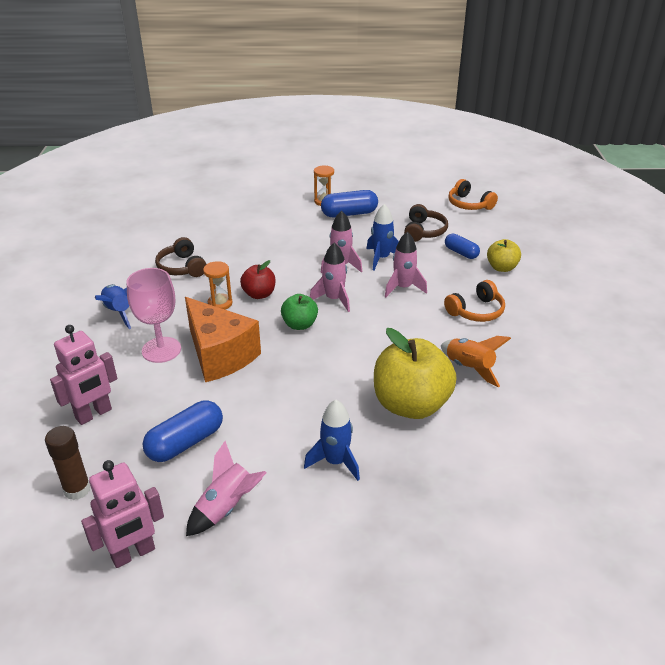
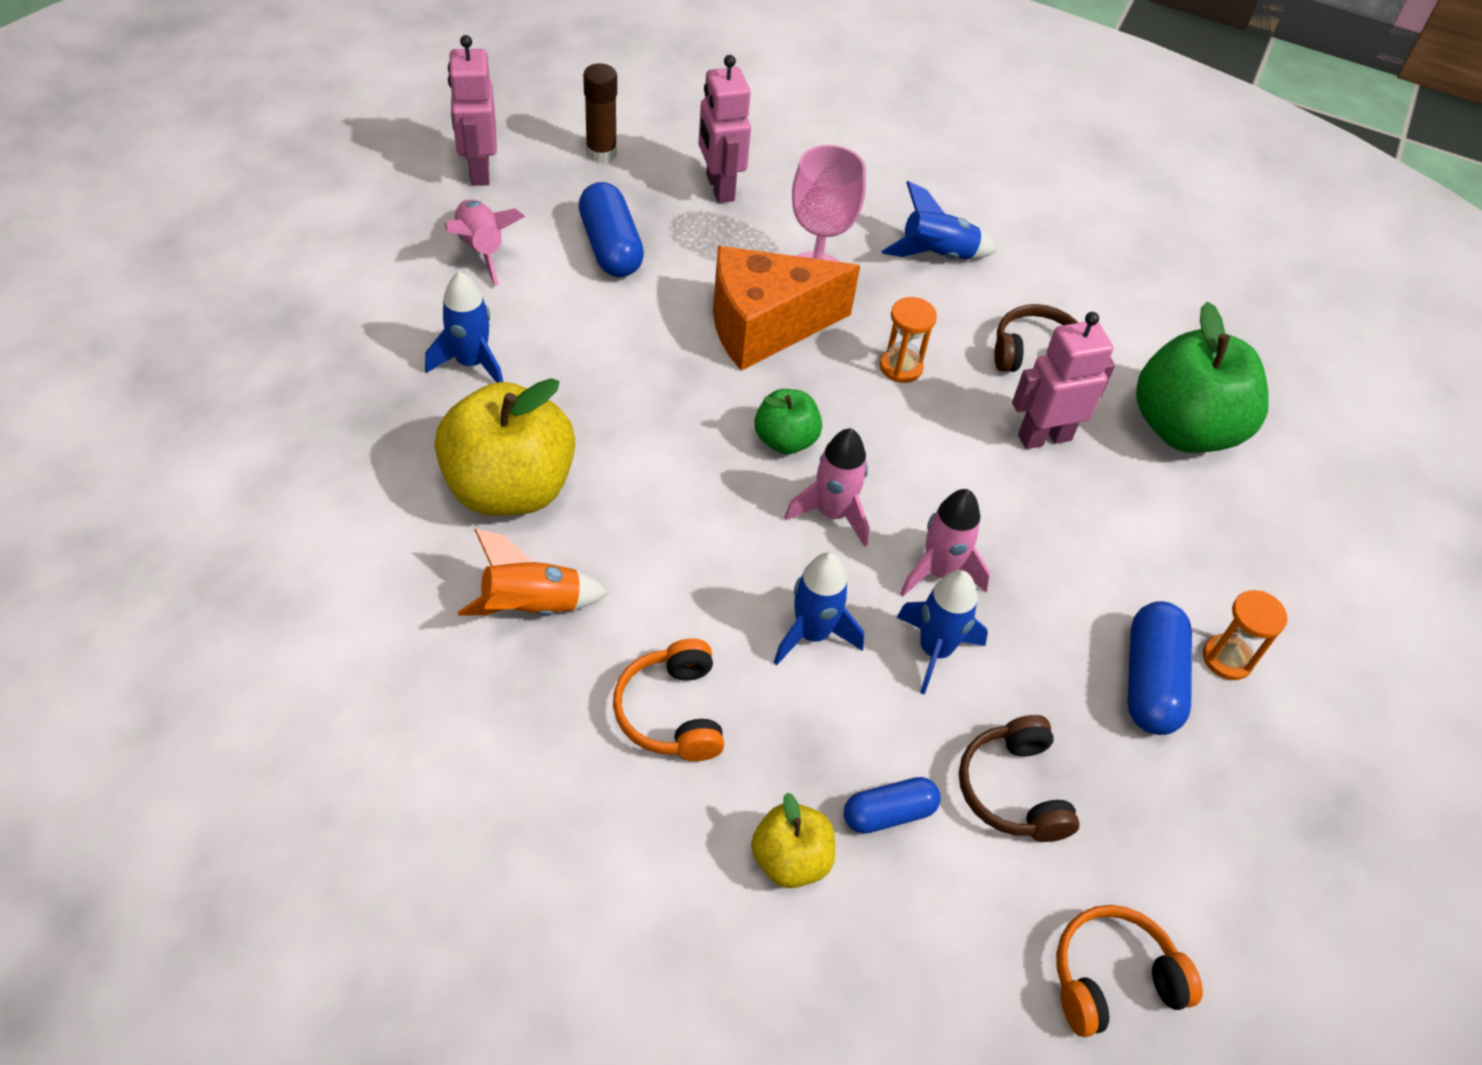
camera: 110 degrees right, 15 degrees up
(206, 224) = (1183, 429): none -> green apple
(238, 256) = (1044, 437): none -> pink robot
(259, 294) = (902, 422): red apple -> none
(403, 288) = (812, 634): pink rocket -> blue rocket
(423, 231) = (1013, 790): brown headphones -> brown headphones turned 45 degrees clockwise

